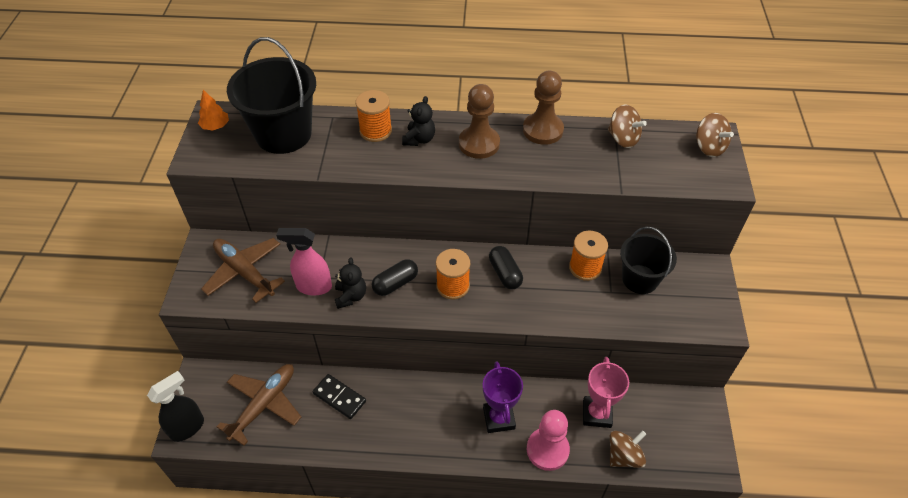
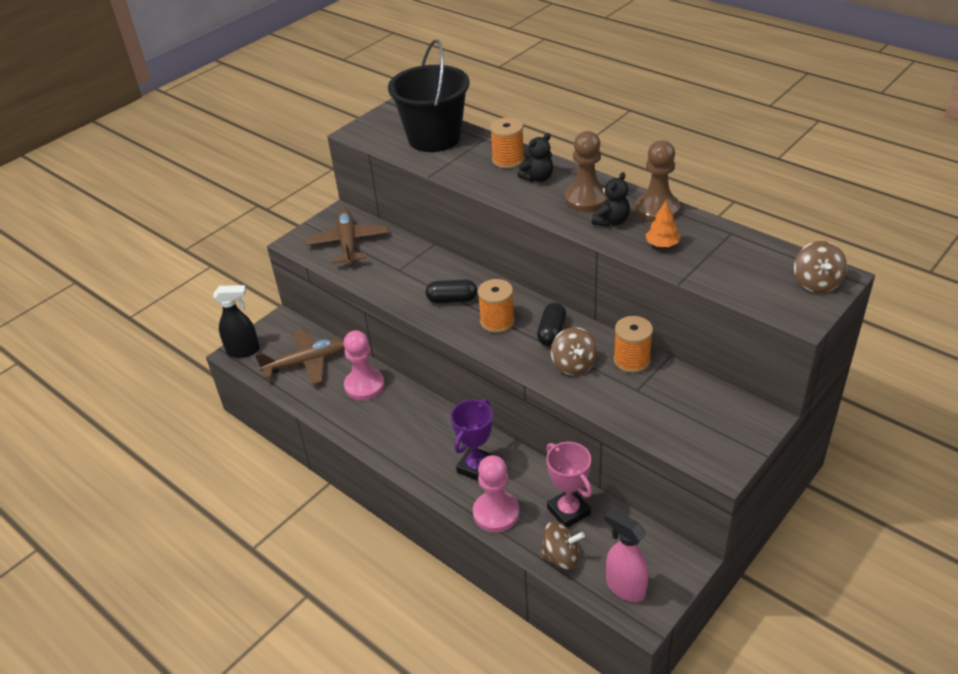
camera: 40 degrees right, 10 degrees down
(215, 126) = (390, 116): orange tree -> orange tree (662, 244)
(313, 286) = (387, 274): pink spray bottle -> pink spray bottle (625, 587)
(339, 397) = (364, 386): black domino -> pink pawn
(350, 296) = (408, 293): black teddy bear -> black teddy bear (611, 221)
(596, 414) = (568, 511): pink trophy -> pink trophy turned 75 degrees counterclockwise
(623, 139) = (730, 243): brown spinning top -> brown spinning top (574, 364)
(640, 279) = (677, 393): black bucket -> none

